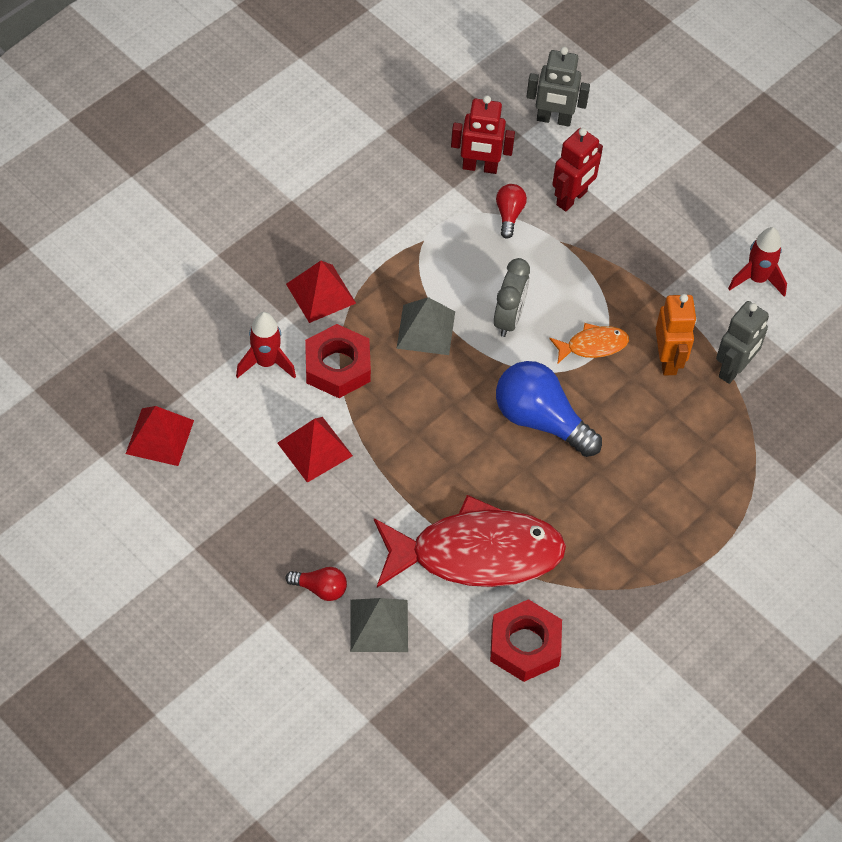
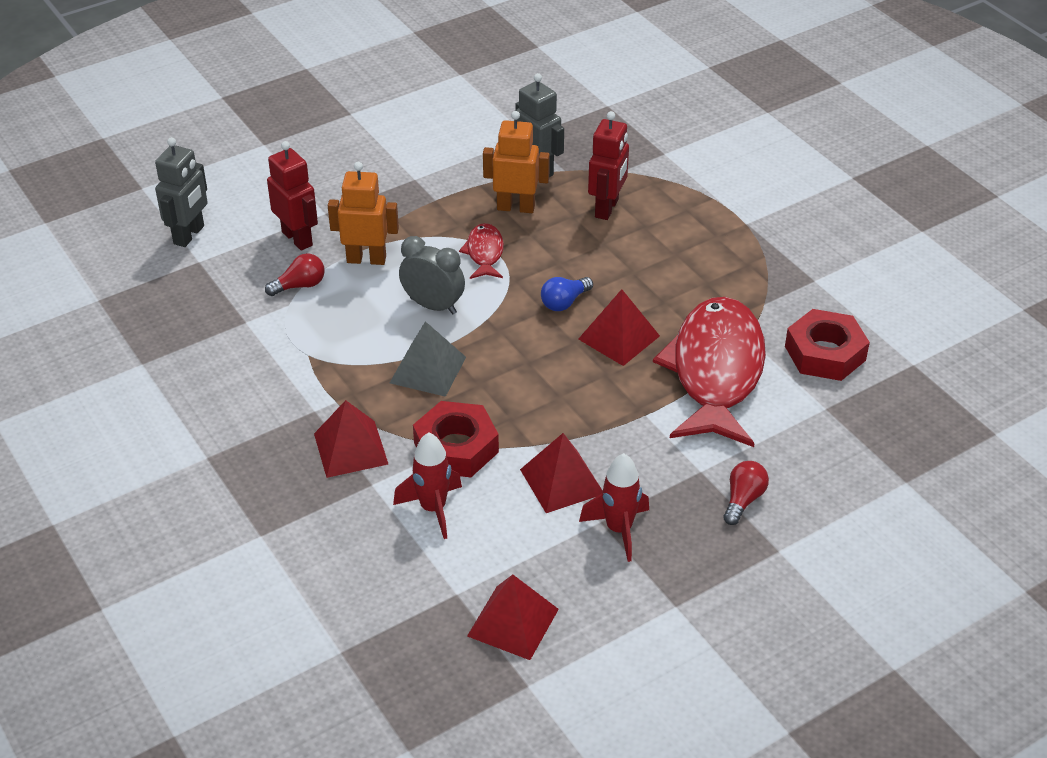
camera: 75 degrees left, 15 degrees down
(379, 625) = (793, 458): grey pyramid -> none
(480, 167) = (228, 298): red robot -> red robot (607, 208)
(504, 470) = (618, 337): none -> red pyramid
(509, 214) = (300, 286): red light bulb -> red light bulb turned 135 degrees clockwise
(540, 420) = (564, 302): blue light bulb -> blue light bulb, size x0.50
(558, 256) = (366, 259): none -> orange robot
(593, 345) = (484, 253): orange fish -> red fish
(757, 279) = (440, 138): red rocket -> red rocket (619, 530)

